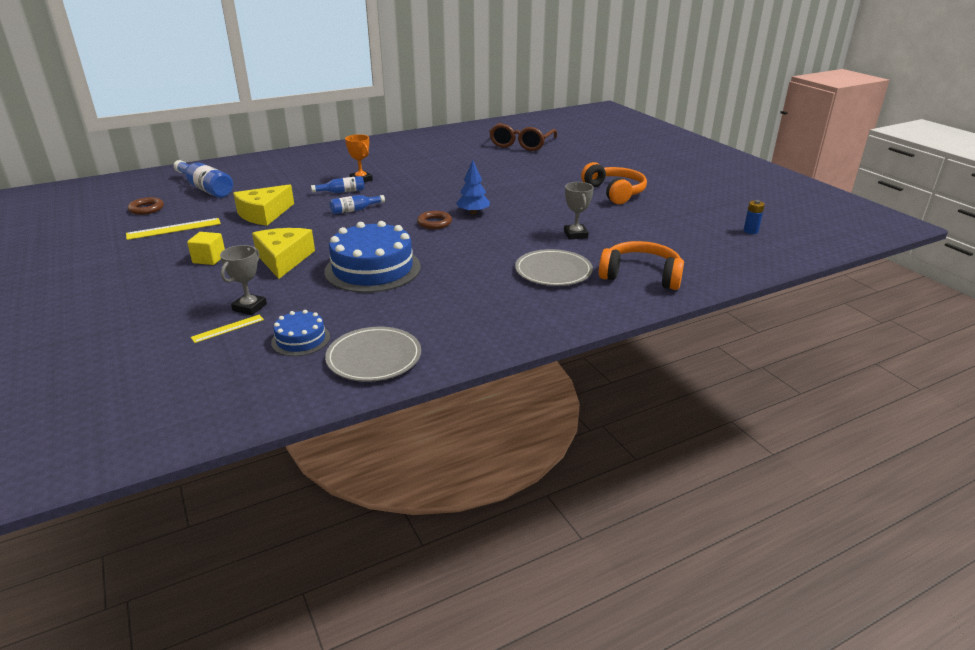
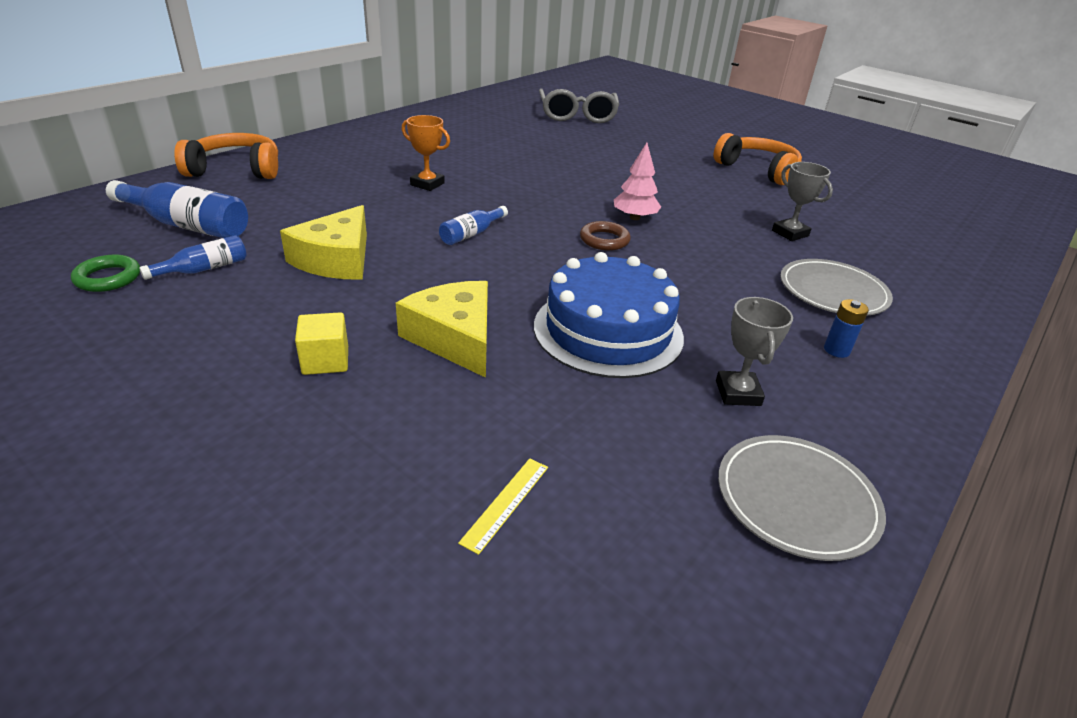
camera: 25 degrees left, 5 degrees up
(146, 209) = (108, 278): brown ring -> green ring
(174, 229) = (200, 310): yellow ruler -> none
(249, 307) = (497, 447): grey trophy -> grey trophy (738, 393)
(301, 339) = (651, 494): blue cake -> none
(342, 192) = (420, 206): blue bottle -> blue bottle (204, 269)
(473, 213) = (634, 218): blue tree -> pink tree
(521, 144) = (577, 115): brown glasses -> grey glasses
(641, 275) = (929, 281): orange headphones -> orange headphones (236, 170)
(750, 231) = (949, 203): blue battery -> blue battery (836, 350)

